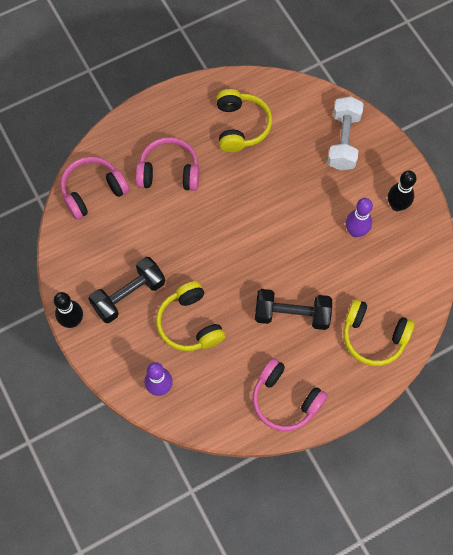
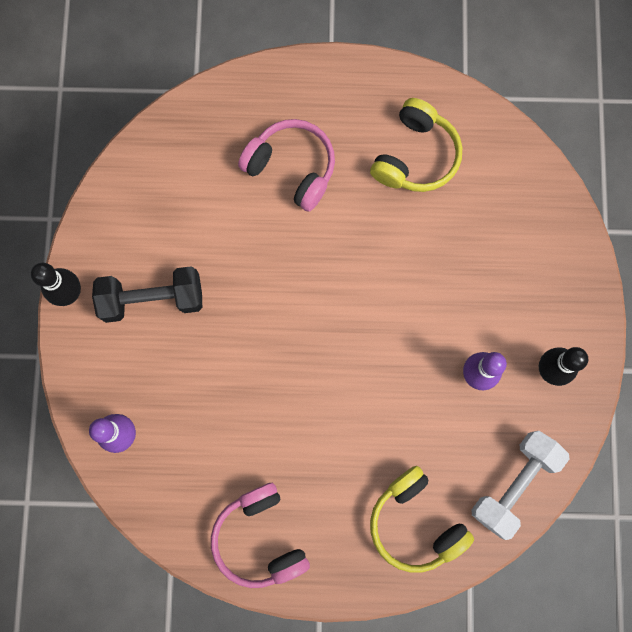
camera: 30 degrees right, 10 degrees up
(93, 191) = (186, 143): pink headphones -> none
(190, 323) = (204, 376): yellow headphones -> none
(292, 314) = (332, 436): black dumbbell -> none
(343, 141) = (534, 246): white dumbbell -> white dumbbell (514, 484)

